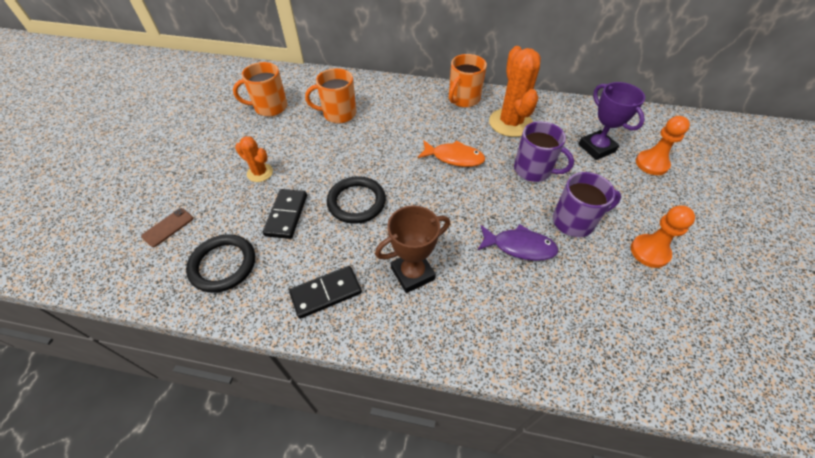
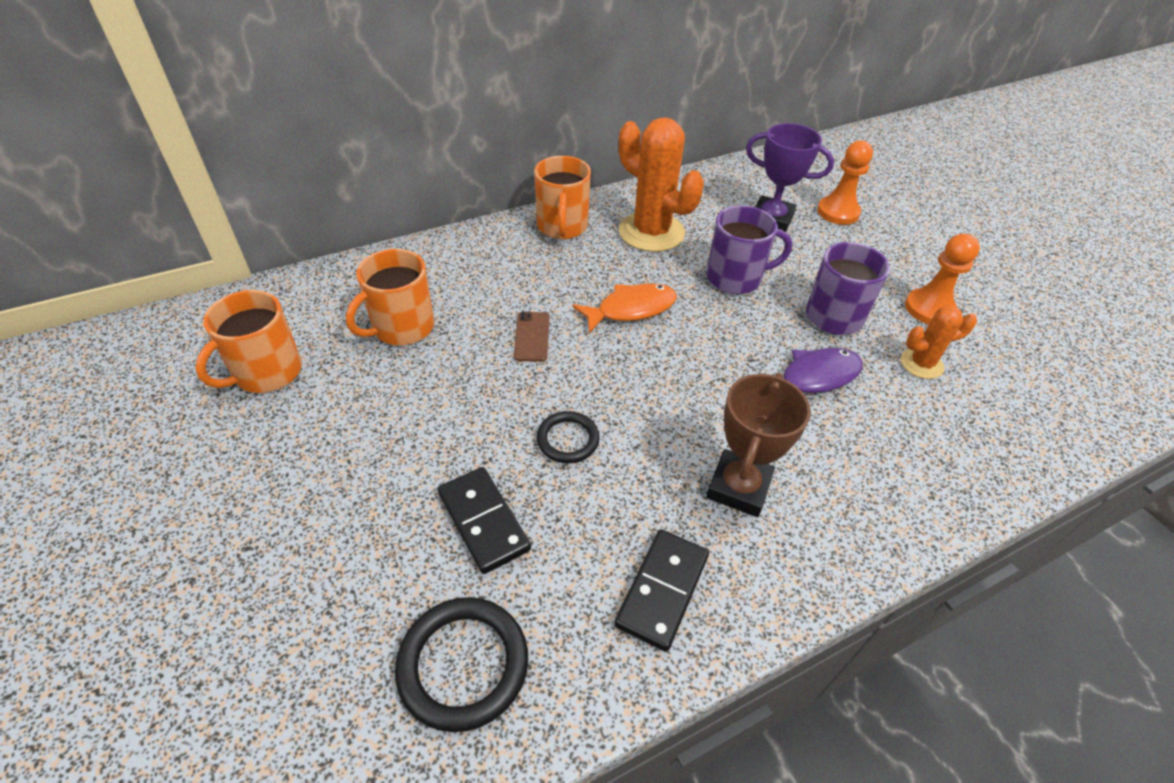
camera: 40 degrees left, 5 degrees down
(168, 227) = (288, 677): brown phone -> brown phone (532, 336)
(260, 173) = (366, 485): orange cactus -> orange cactus (921, 364)
(356, 202) = (567, 439): black ring -> black ring, size x0.62

